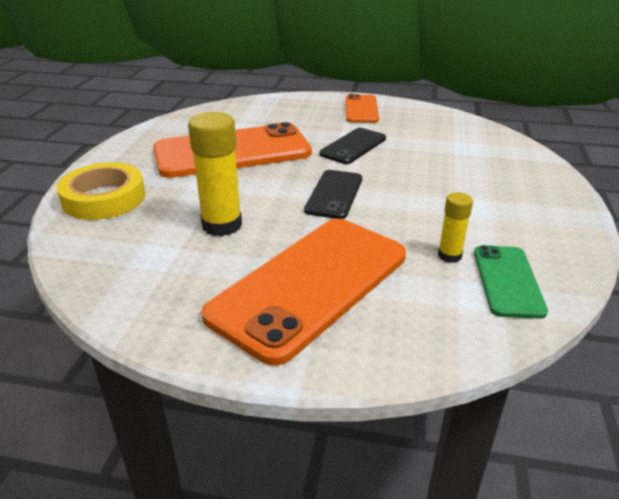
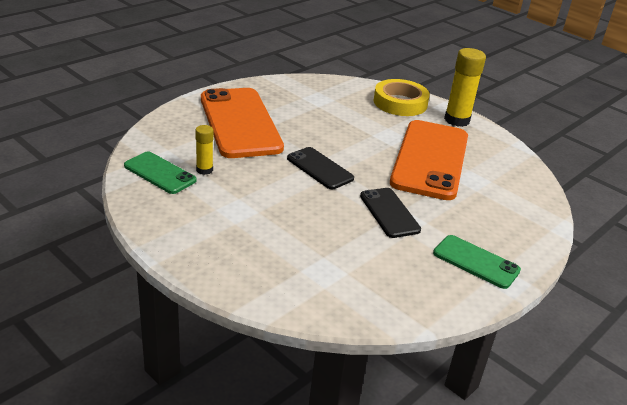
camera: 120 degrees right, 0 degrees up
(222, 225) = (327, 122): yellow glue stick -> yellow glue stick (457, 120)
(361, 109) = (476, 262): orange phone -> green phone

